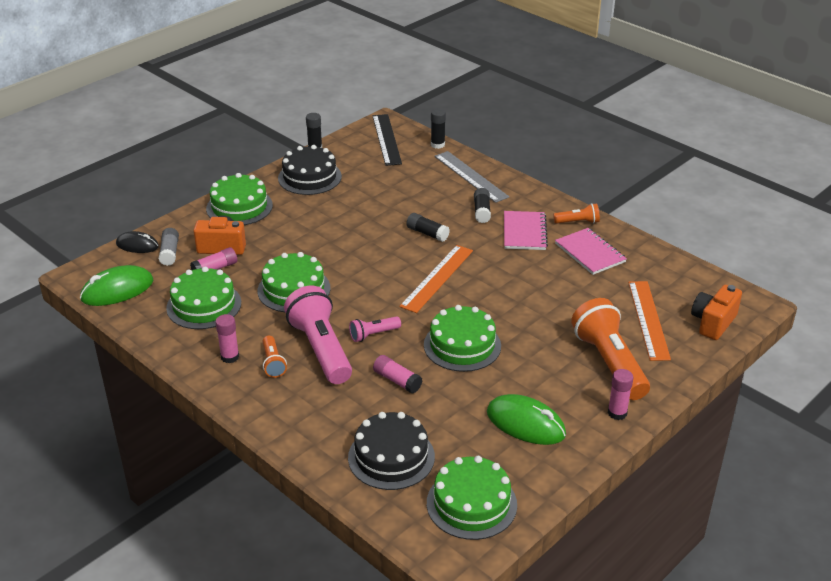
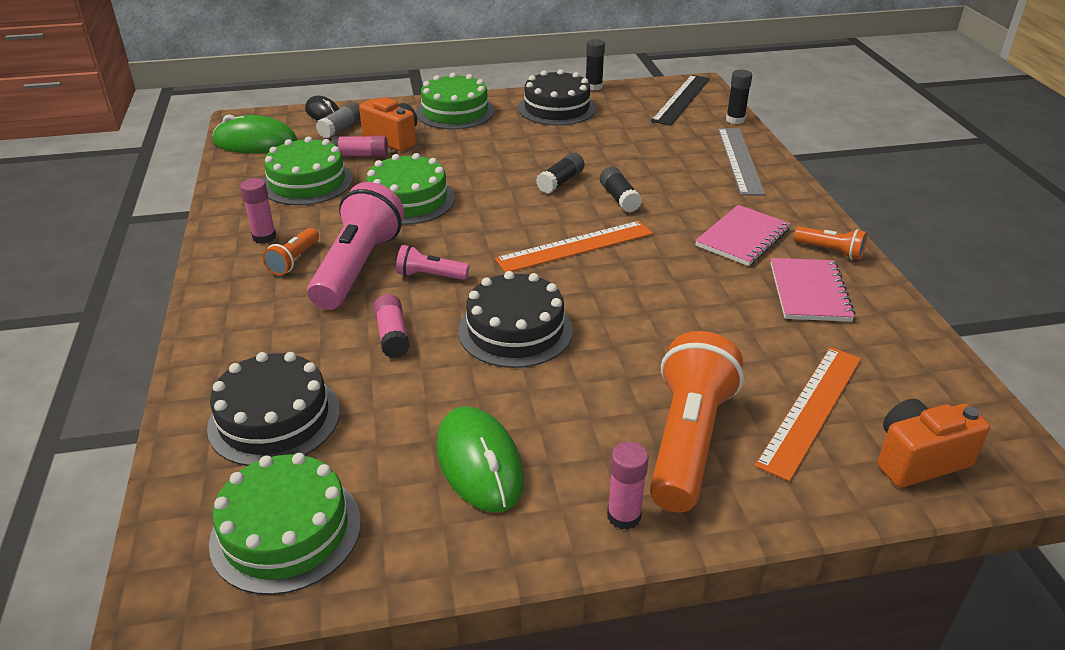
camera: 35 degrees right, 0 degrees up
(462, 345) = (515, 330): green cake -> black cake
(482, 211) = (712, 198): black glue stick -> black glue stick (560, 182)

